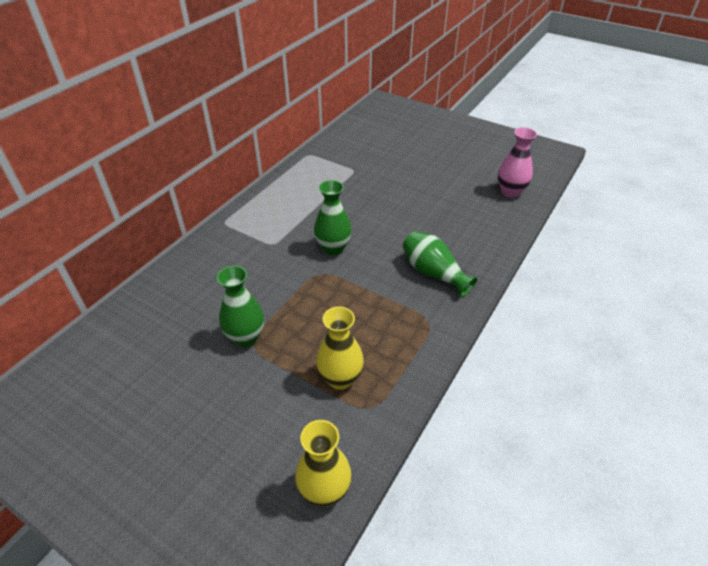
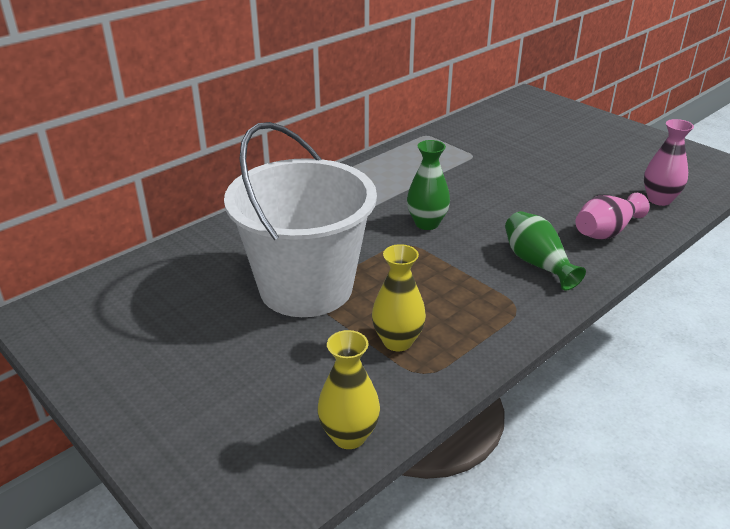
camera: 15 degrees right, 10 degrees down
(246, 337) = (306, 287): green vase -> white bucket
(478, 231) = (606, 231): none -> pink vase

